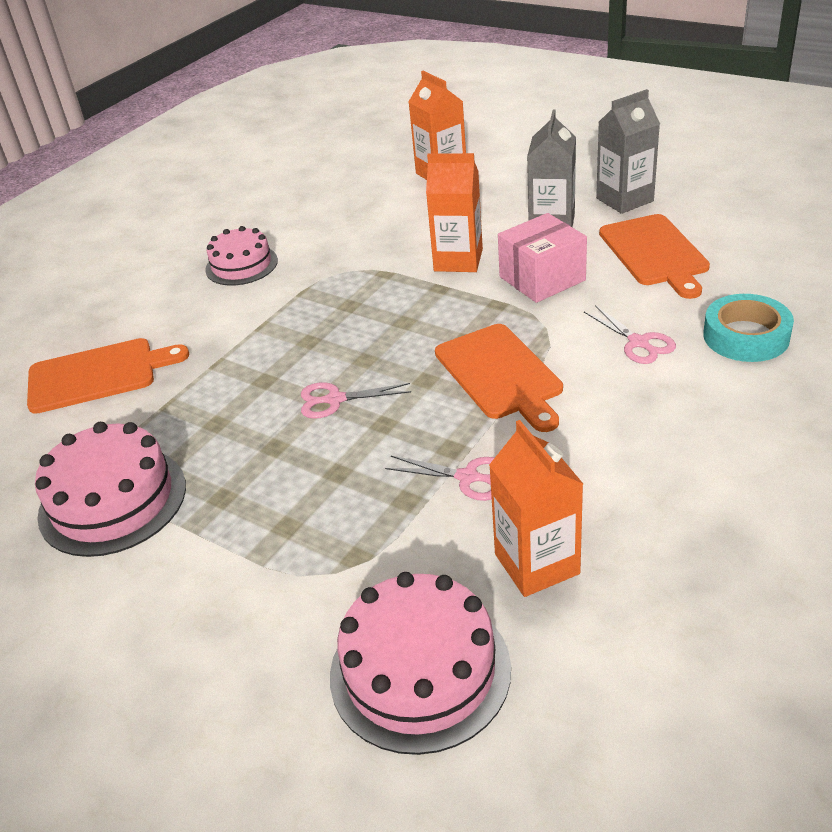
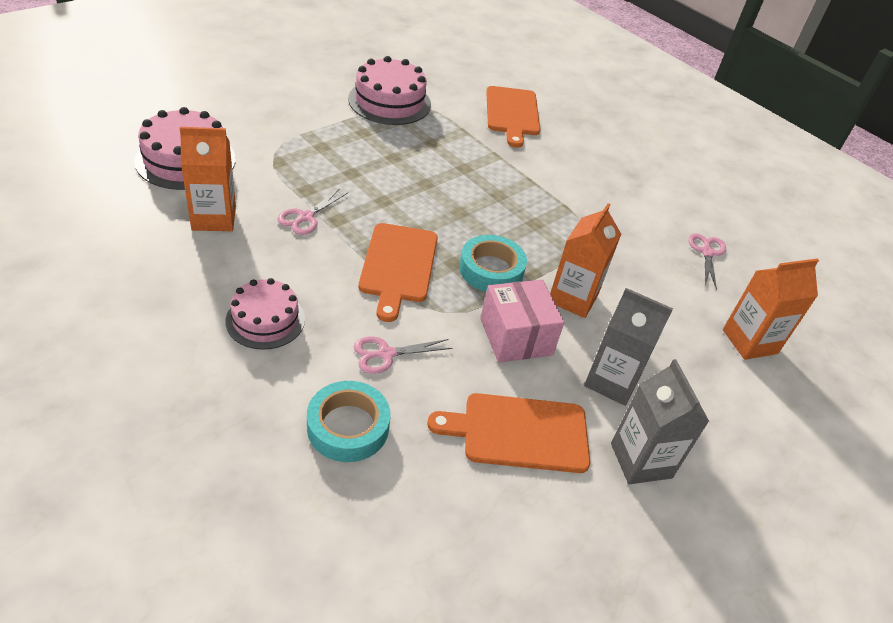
camera: 95 degrees right, 5 degrees up
(241, 265) = (621, 189): pink cake -> pink cake (265, 320)
(335, 400) = (423, 189): pink scissors -> pink scissors (707, 253)
(454, 314) = (491, 270): none -> turquoise tape
(500, 374) = (398, 266): orange cutting board -> orange cutting board turned 75 degrees counterclockwise

